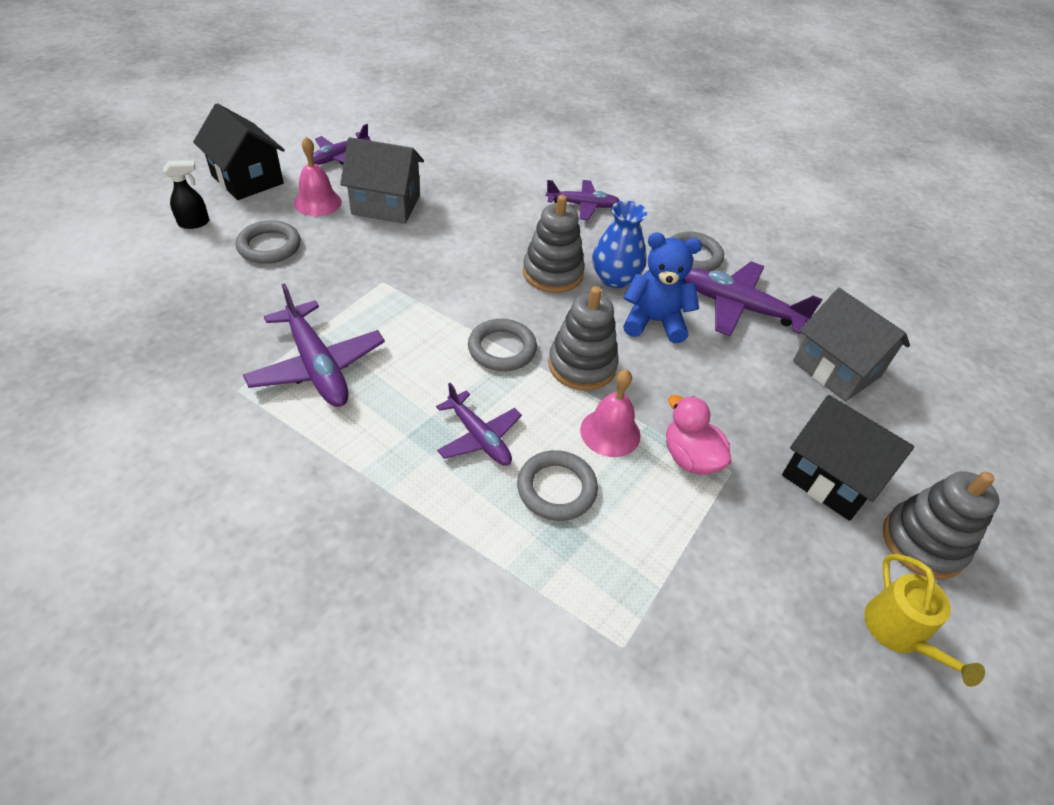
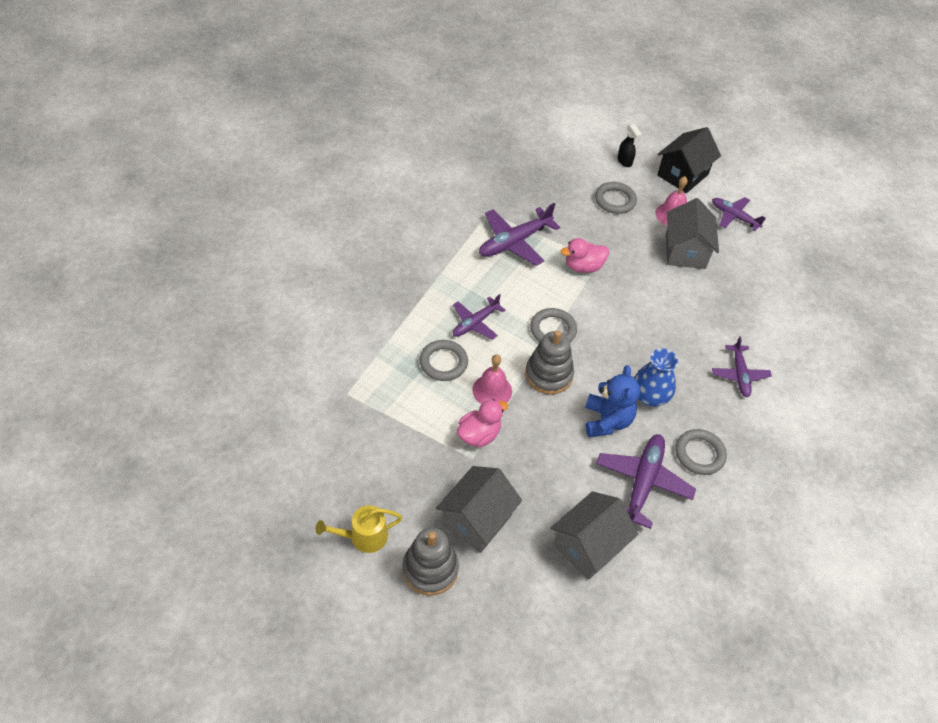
camera: 85 degrees right, 5 degrees up
(389, 299) = (583, 266): none -> pink duck
(552, 273) = (642, 356): grey stacking toy -> none
(830, 477) = (477, 520): black house -> grey house

